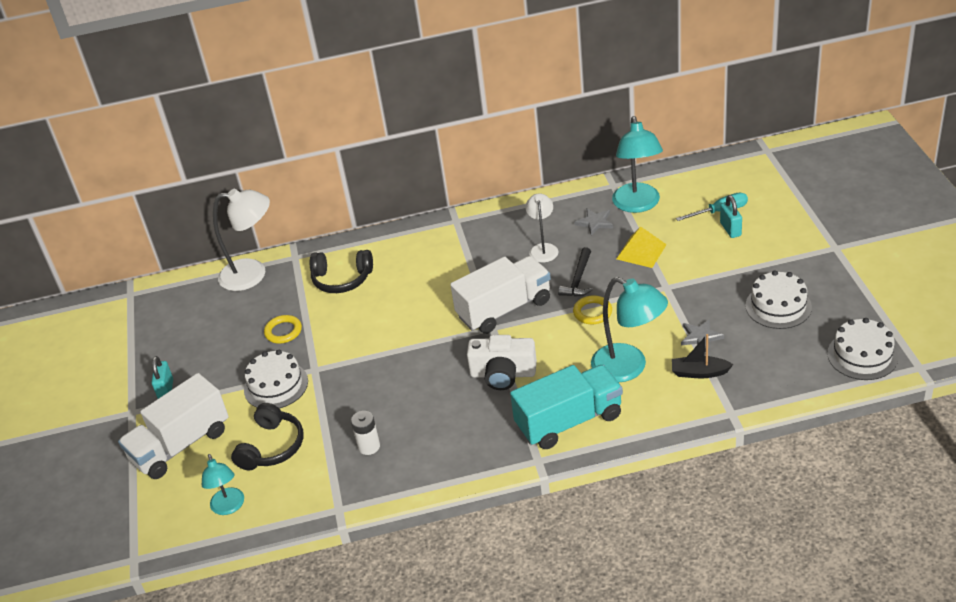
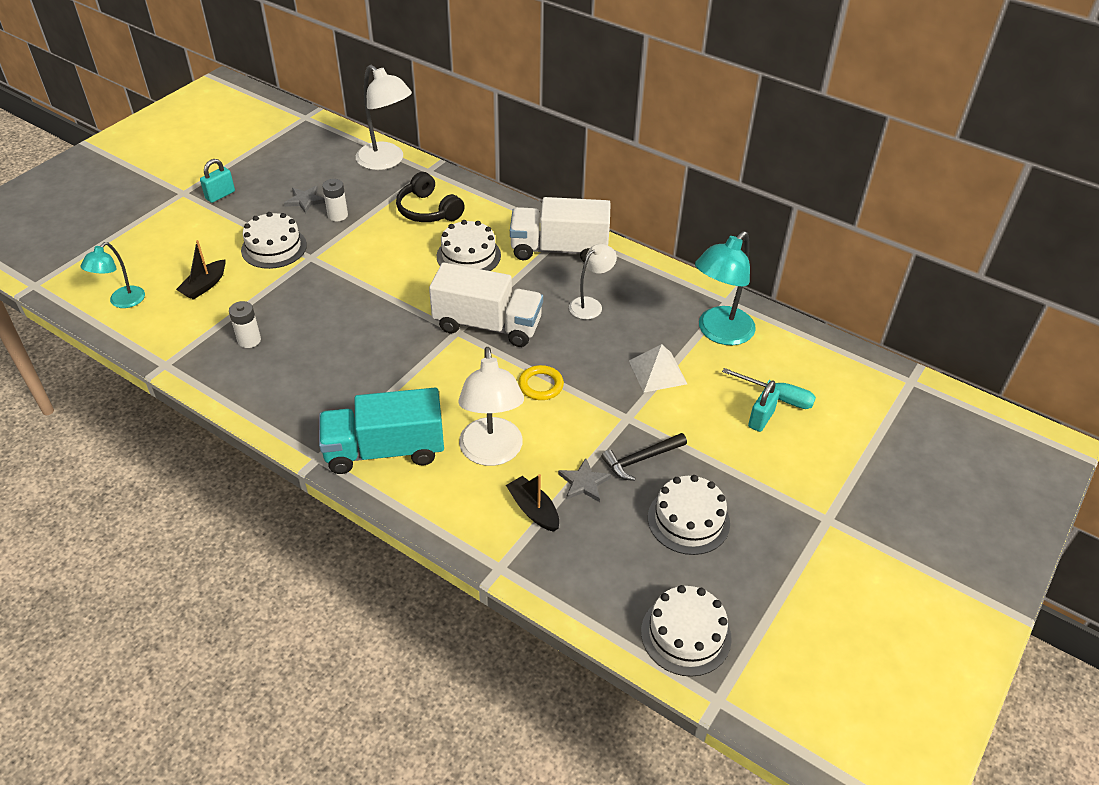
camera: 40 degrees right, 5 degrees up
(181, 445) = (169, 237): white truck -> white truck (559, 249)
(271, 447) = (205, 285): black headphones -> black boat
(283, 331) = (337, 215): yellow ring -> white battery
(419, 283) = (468, 255): none -> white cake
(503, 374) = (406, 371): white camera -> none
(569, 421) = (385, 450): turquoise truck -> turquoise truck turned 150 degrees clockwise
(578, 279) = (574, 351): black hammer -> black hammer (641, 459)
(595, 222) = (662, 318): grey star -> grey star (305, 200)
(629, 368) = (492, 453): turquoise lamp -> white lamp
(641, 251) = (657, 372): yellow pyramid -> white pyramid

